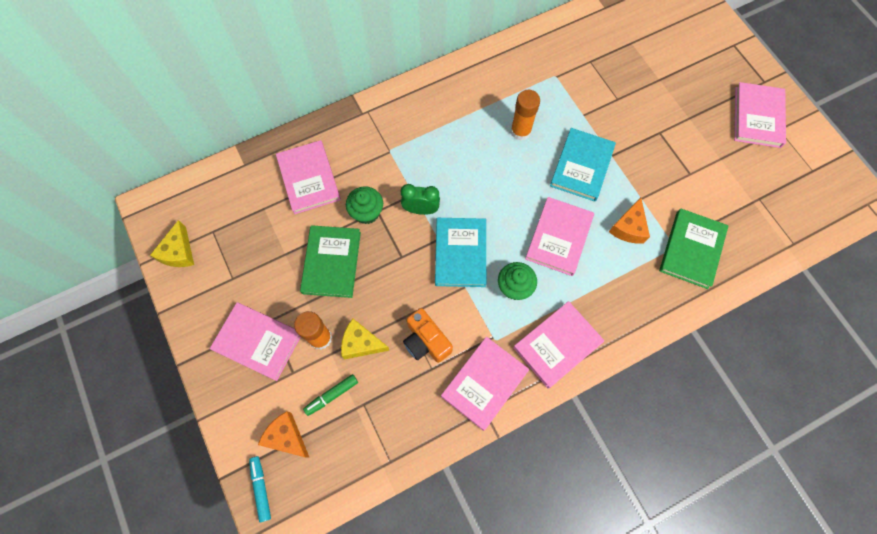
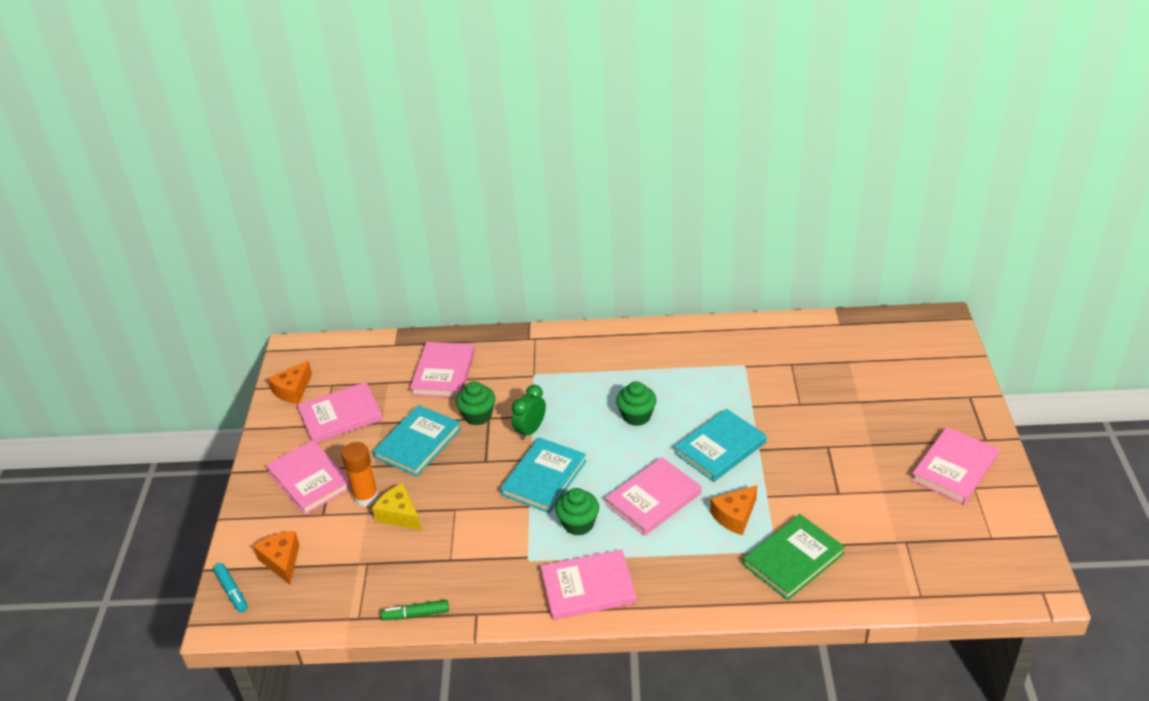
camera: 30 degrees right, 30 degrees down
(179, 252) = (293, 390): yellow cheese -> orange cheese
(261, 488) = (232, 591): turquoise marker -> turquoise marker turned 135 degrees clockwise
(331, 262) = (418, 443): green book -> turquoise book
(332, 395) = (344, 545): green marker -> green marker (416, 614)
(421, 209) = (530, 430): green clock -> green clock turned 90 degrees counterclockwise
(426, 341) = (460, 536): orange camera -> none
(484, 383) = (492, 591): pink book -> pink book (341, 416)
(499, 160) = (636, 416): none -> green cupcake
(520, 131) = (675, 399): orange glue stick -> none

